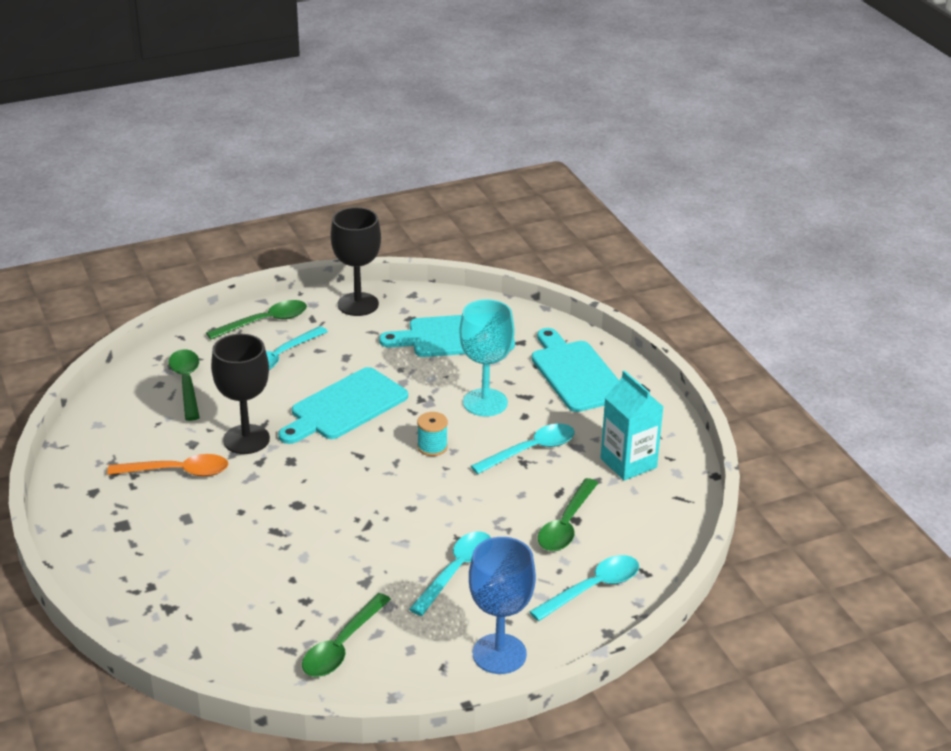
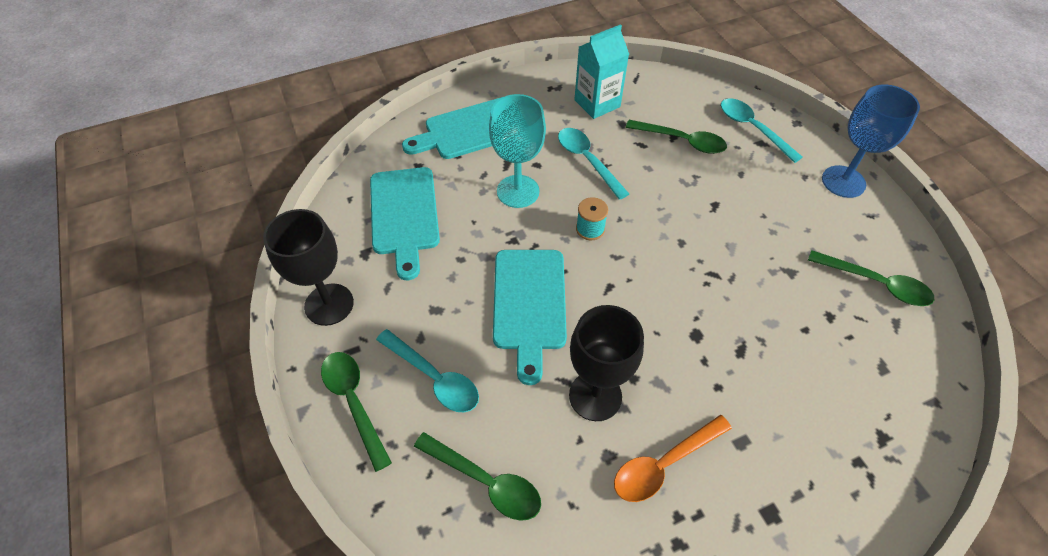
camera: 90 degrees left, 20 degrees up
(177, 472) = (664, 464): orange spoon -> orange spoon turned 120 degrees counterclockwise
(186, 383) = (486, 481): green spoon -> green spoon turned 135 degrees counterclockwise
(345, 407) = (529, 304): turquoise cutting board -> turquoise cutting board turned 45 degrees clockwise
(456, 571) = (757, 208): turquoise spoon -> none

